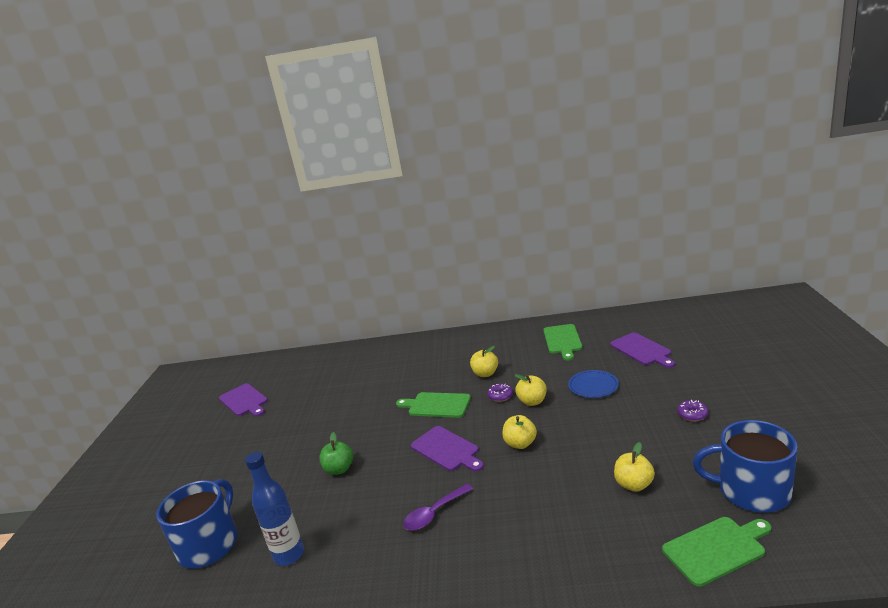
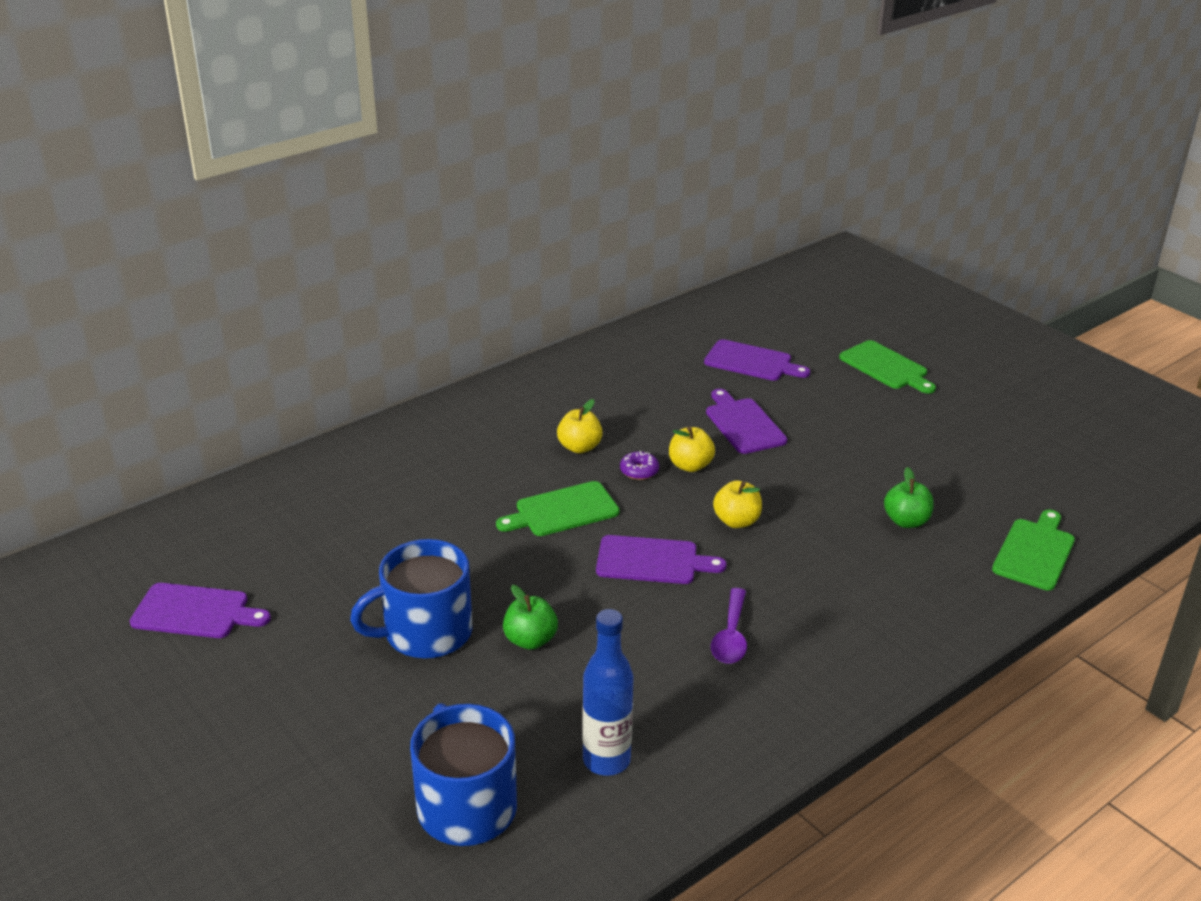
camera: 45 degrees left, 10 degrees up
(562, 340) = (634, 372): green cutting board -> green cutting board (886, 367)
(593, 386) = (743, 424): blue plate -> purple cutting board
(634, 484) = (906, 521): yellow apple -> green apple
(692, 414) = (886, 426): purple donut -> none
(751, 491) = (1012, 487): blue mug -> blue mug (426, 632)

